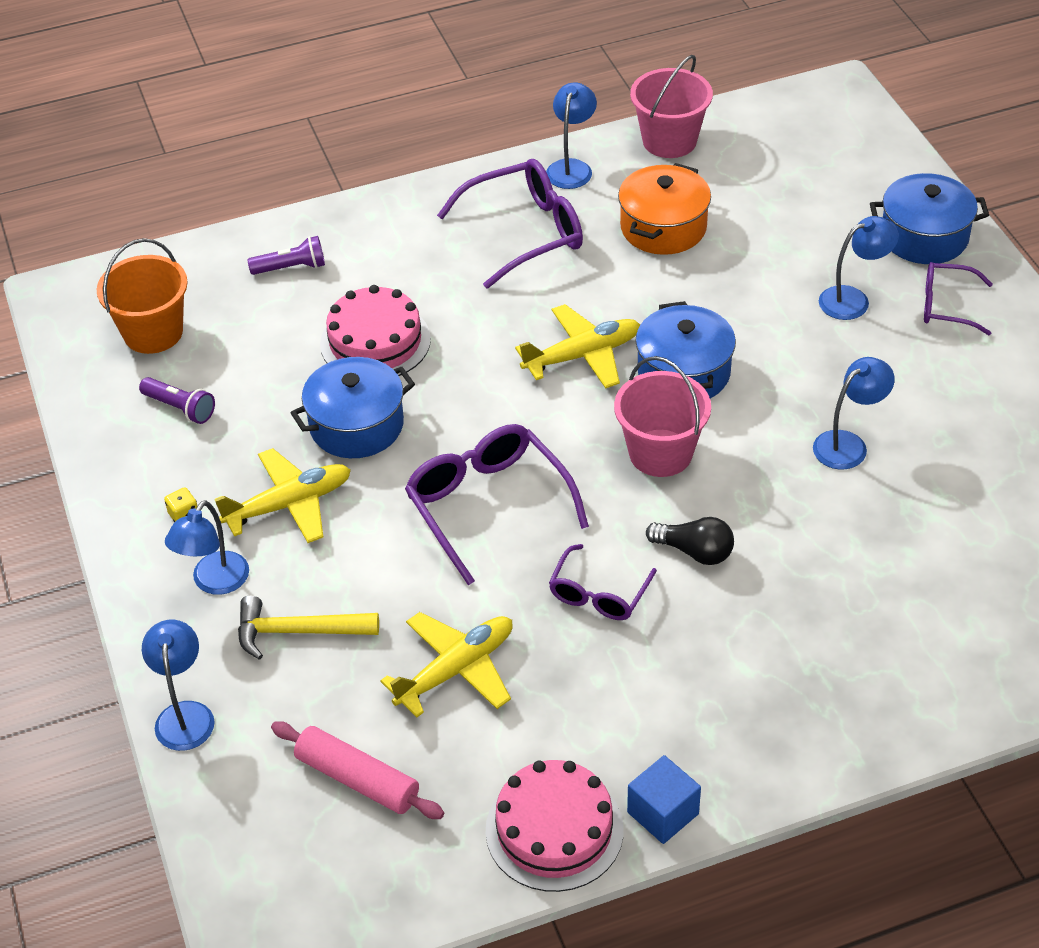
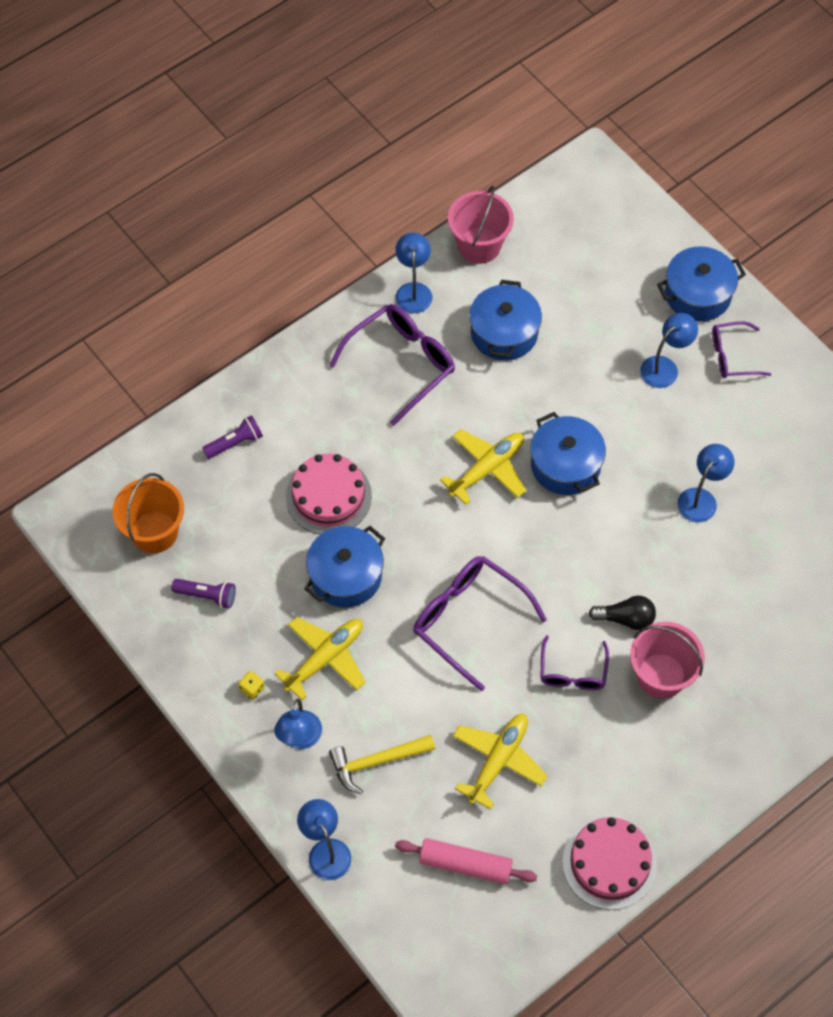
camera: 20 degrees left, 15 degrees up
(660, 453) = (573, 541): pink bucket -> pink bucket (661, 676)
(663, 227) = (504, 333): orange pot -> blue pot
(663, 813) = (674, 829): blue cube -> none

